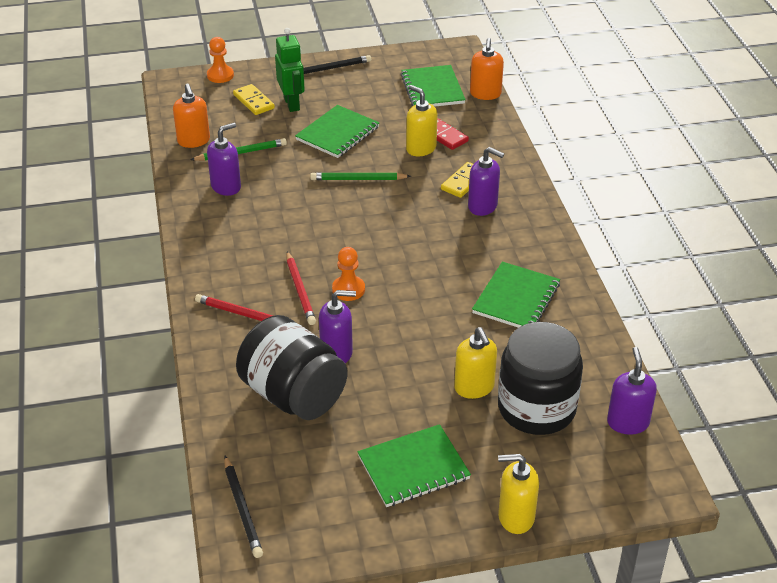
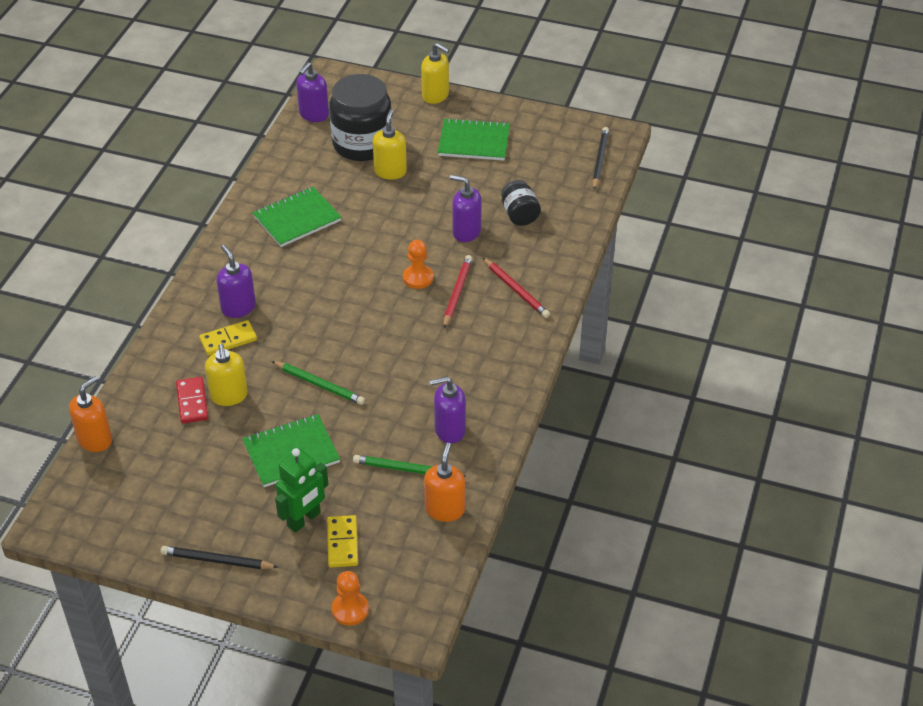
camera: 150 degrees left, 5 degrees up
(292, 104) = (304, 519): green robot -> green robot turned 150 degrees counterclockwise
(293, 395) = (519, 215): black jar -> black jar, size x0.52
(432, 89) = (139, 473): green notebook -> none

